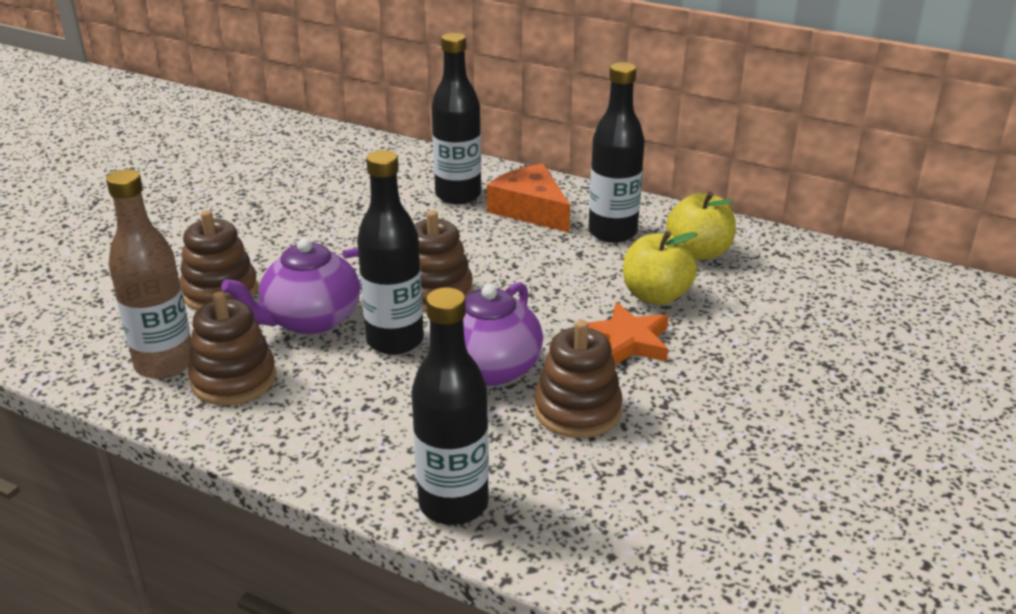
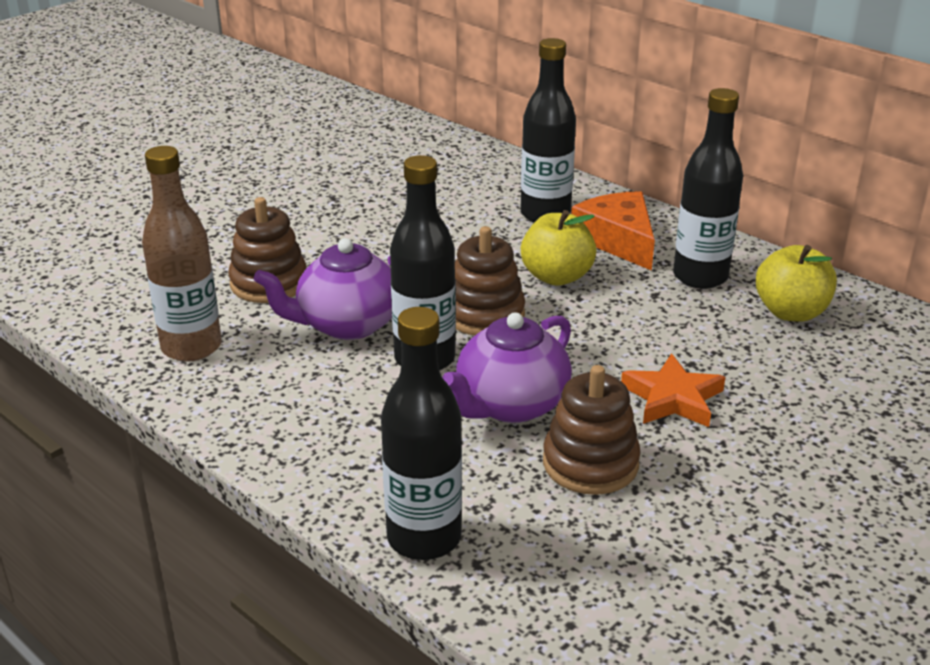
camera: 15 degrees right, 0 degrees up
(234, 380) = (251, 373): brown stacking toy -> none
(656, 296) = (723, 353): yellow apple -> yellow apple (556, 277)

